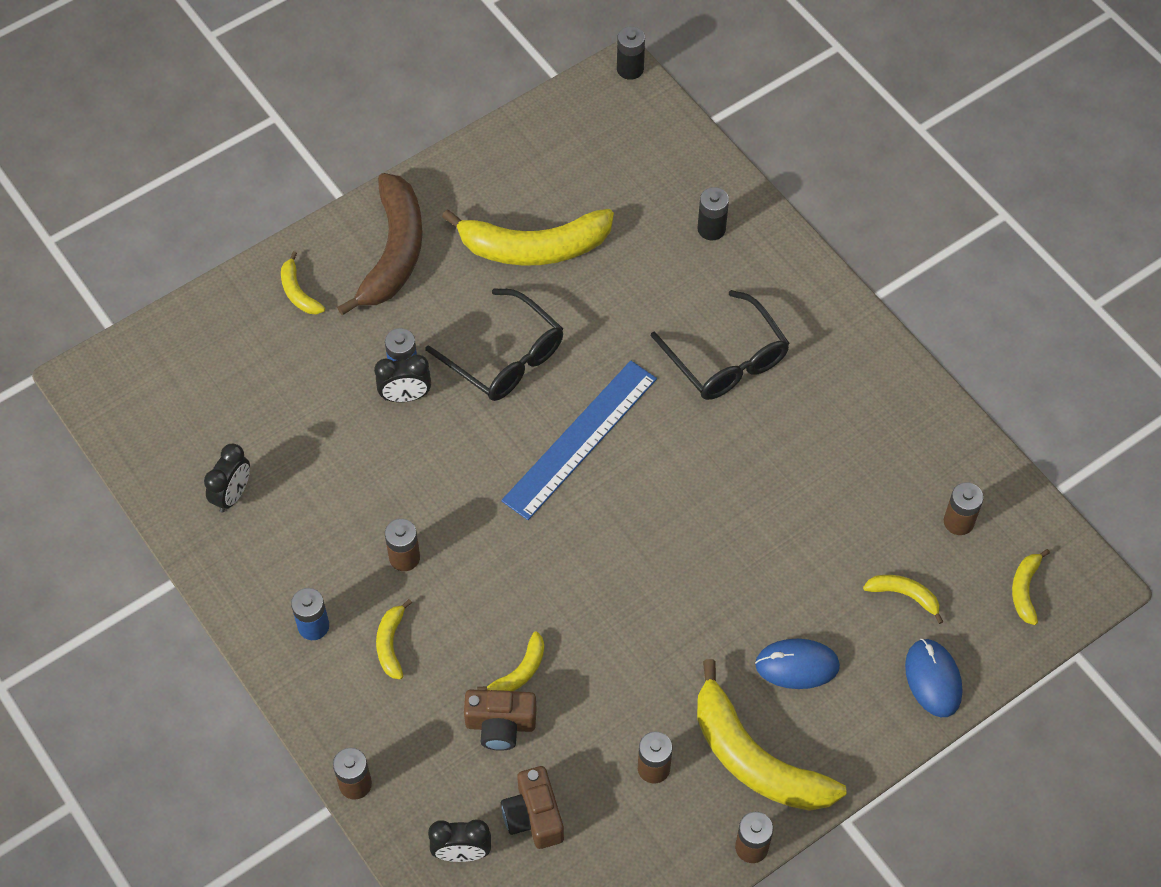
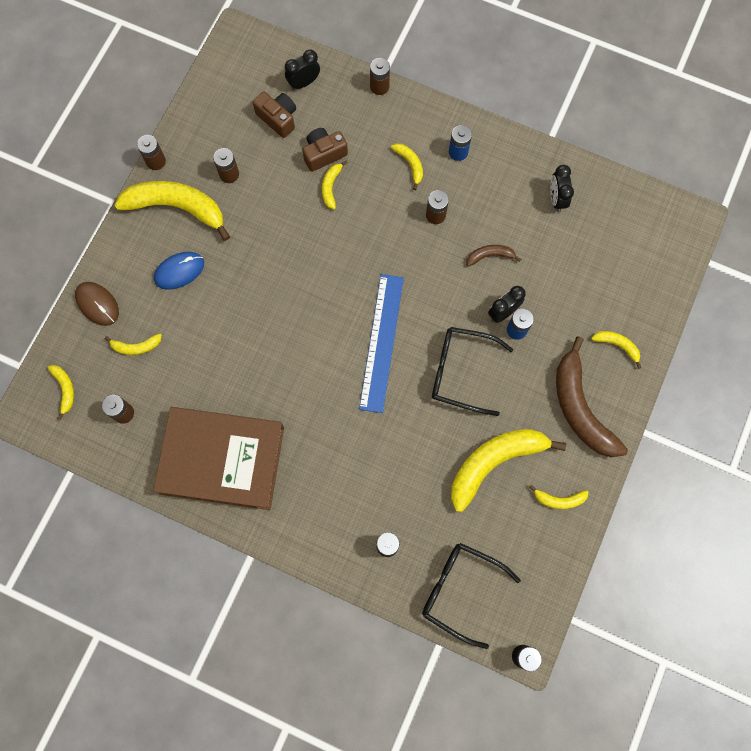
camera: 150 degrees right, 15 degrees up
(371, 470) = (490, 256): none -> brown banana
(488, 179) = (559, 499): none -> yellow banana
(726, 360) = (322, 448): black glasses -> black glasses (460, 590)
(857, 407) = (222, 460): none -> brown book
(933, 679) = (97, 304): blue mouse -> brown mouse

